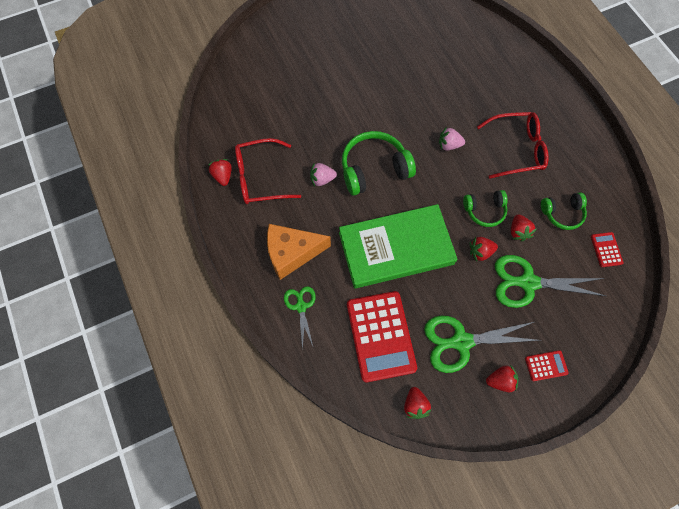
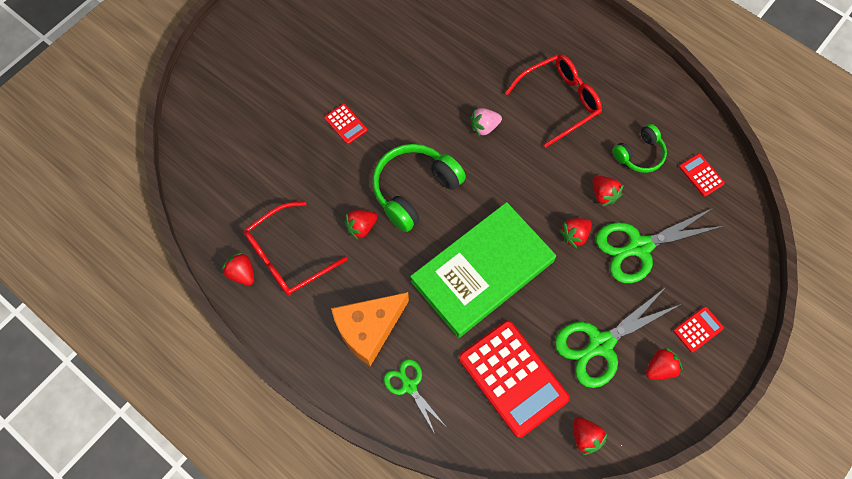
camera: 25 degrees left, 0 degrees up
(322, 179) = (361, 227): pink strawberry -> red strawberry
(347, 103) = (345, 124): none -> red calculator
(484, 211) = (557, 186): green headphones -> none

